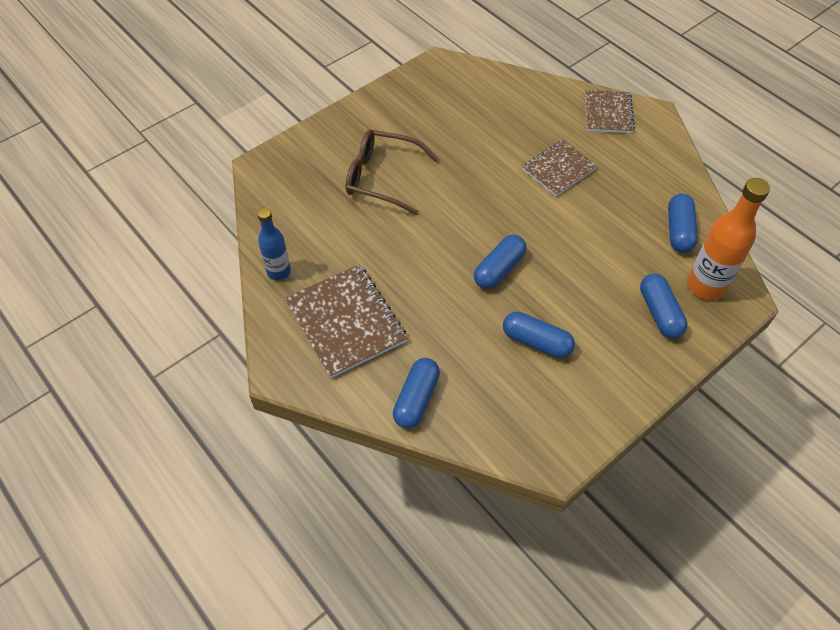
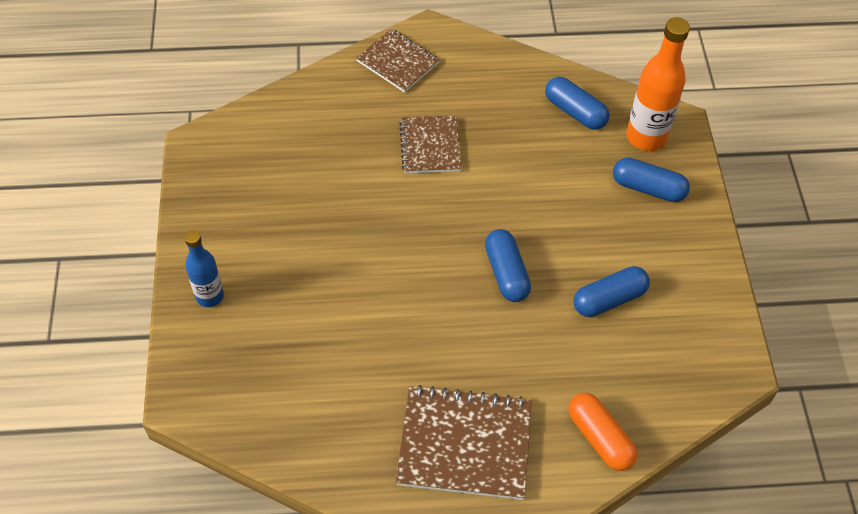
camera: 55 degrees left, 0 degrees up
(279, 271) = (349, 469): blue bottle -> blue bottle (209, 296)
(382, 177) = (306, 296): brown glasses -> none
(416, 399) = (599, 438): blue capsule -> orange capsule

